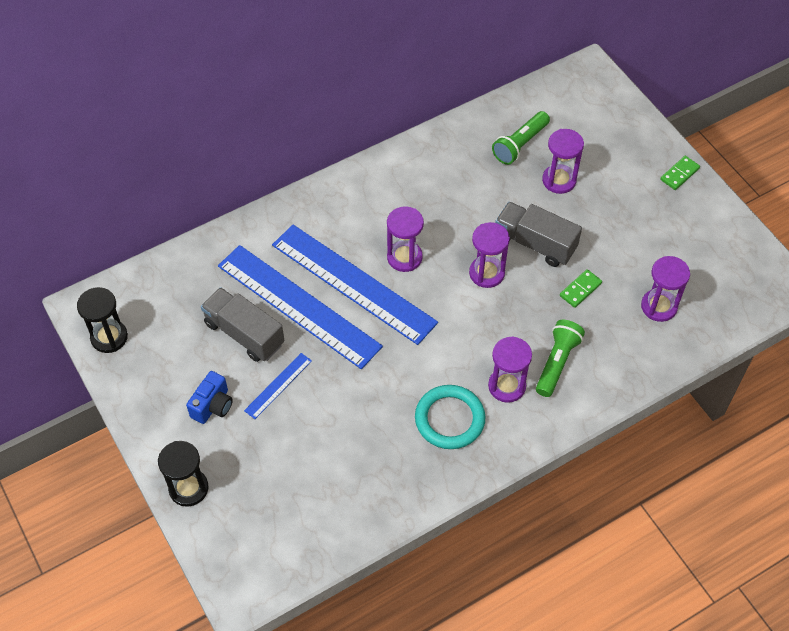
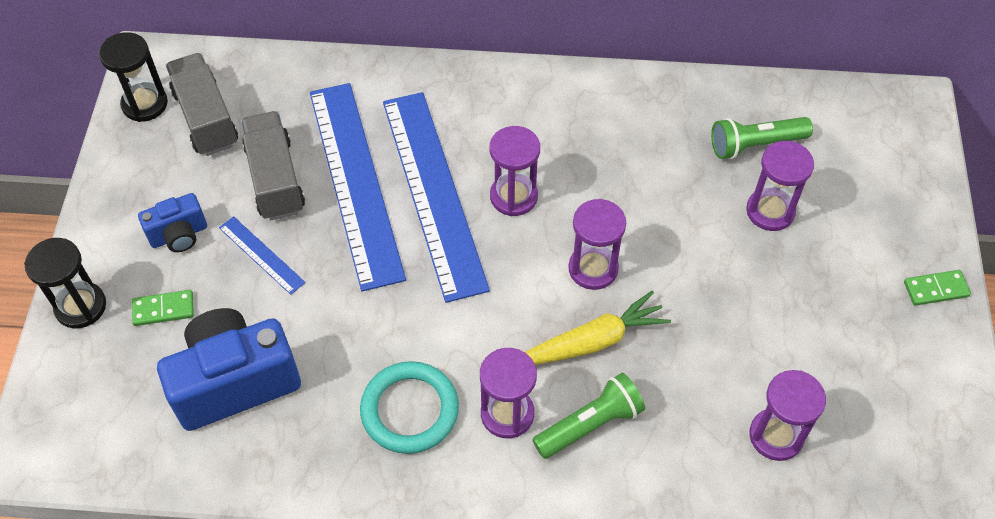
camera: 35 degrees right, 0 degrees up
(278, 385) = (261, 255): blue ruler -> blue ruler turned 60 degrees clockwise
(330, 470) = (235, 382): none -> blue camera
(520, 316) = (592, 341): none -> yellow carrot
(535, 243) = (679, 268): grey truck -> grey truck (206, 118)
(580, 289) = (691, 355): green domino -> green domino (163, 309)

